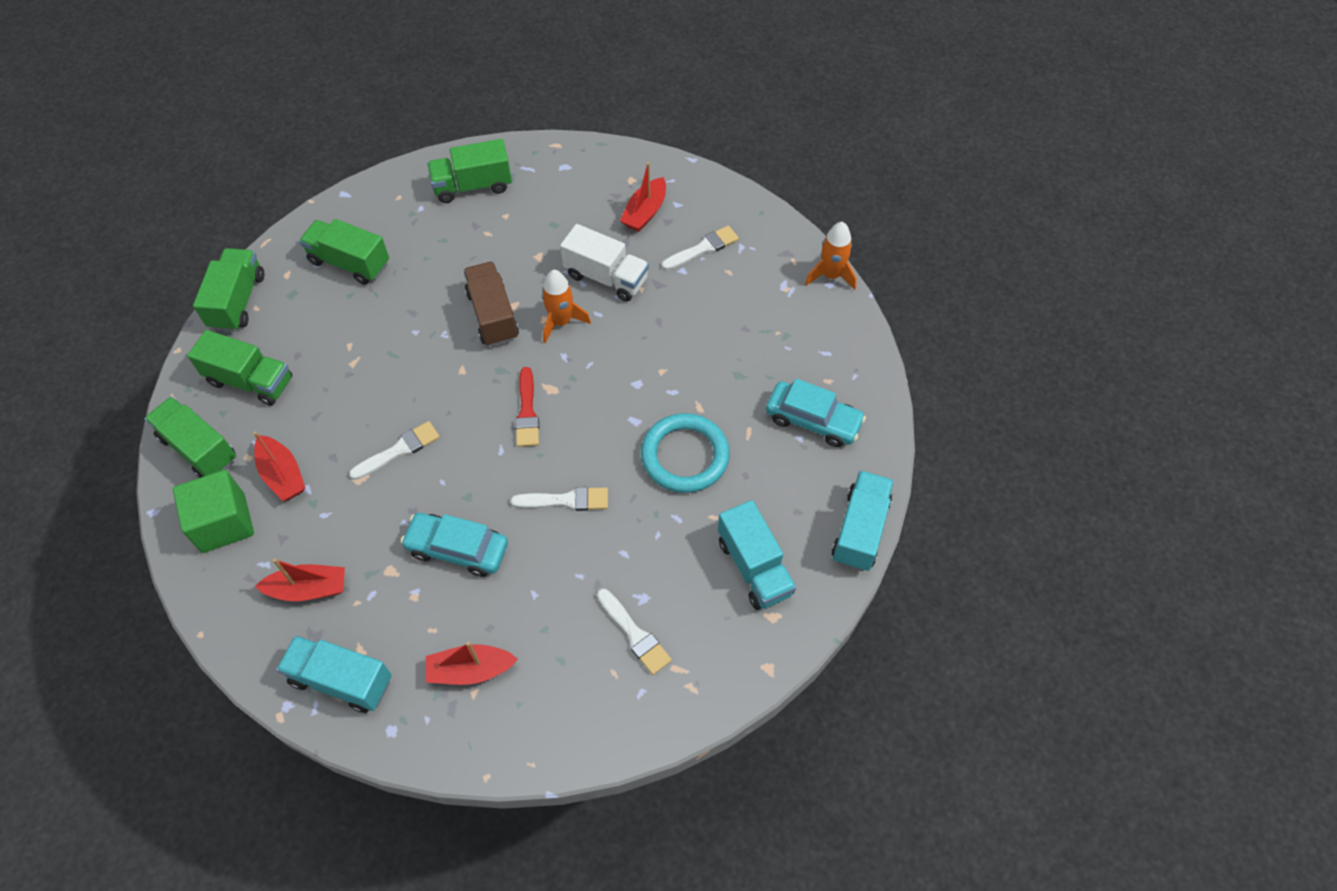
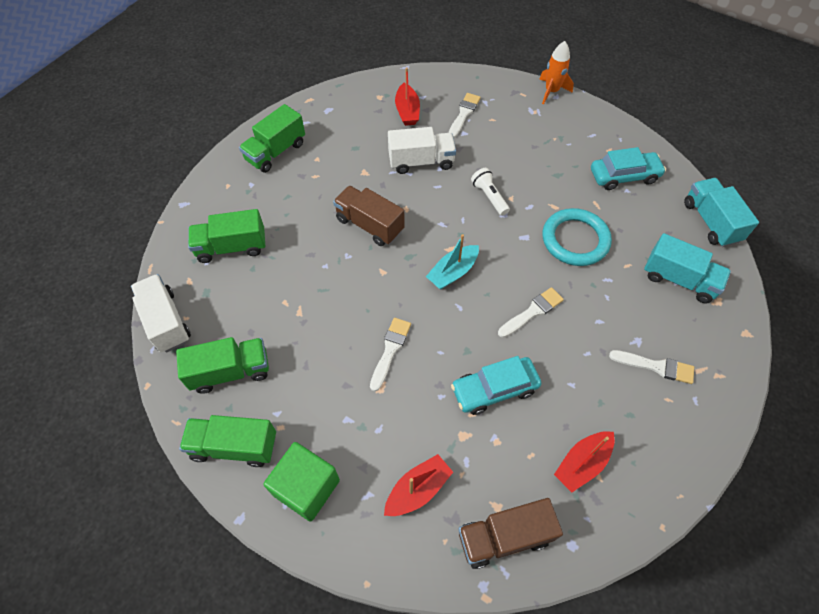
camera: 35 degrees left, 0 degrees up
(238, 301) = (166, 321): green truck -> white truck
(282, 475) = (320, 422): red boat -> none
(341, 680) = (504, 537): turquoise truck -> brown truck
(527, 412) = (453, 272): red brush -> turquoise boat
(561, 322) = (419, 204): orange rocket -> none
(640, 356) = (489, 197): none -> white flashlight

